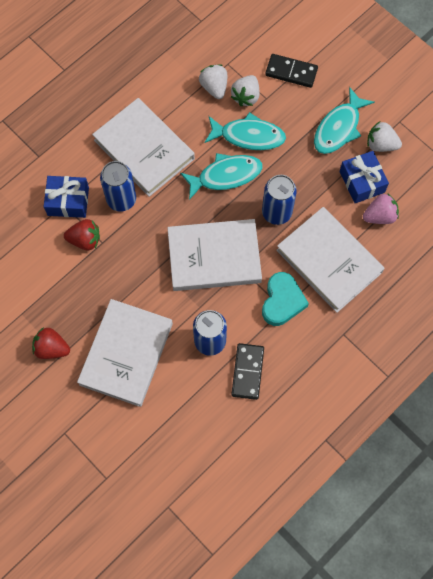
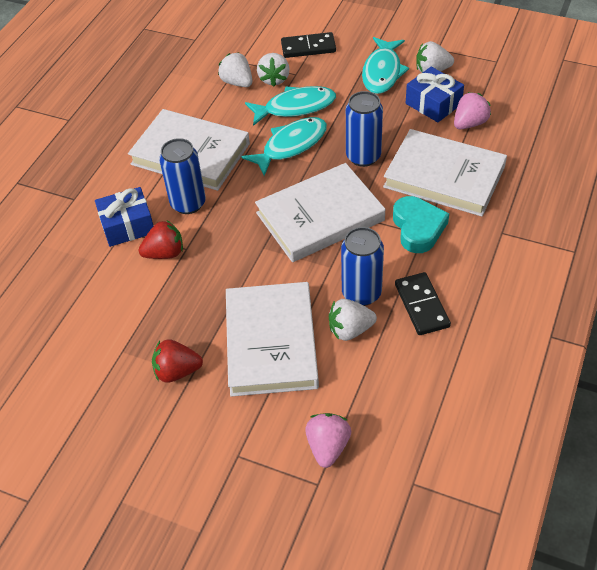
camera: 20 degrees left, 20 degrees down
(126, 454) = (328, 446): none -> pink strawberry
(186, 369) = (350, 330): none -> white strawberry

